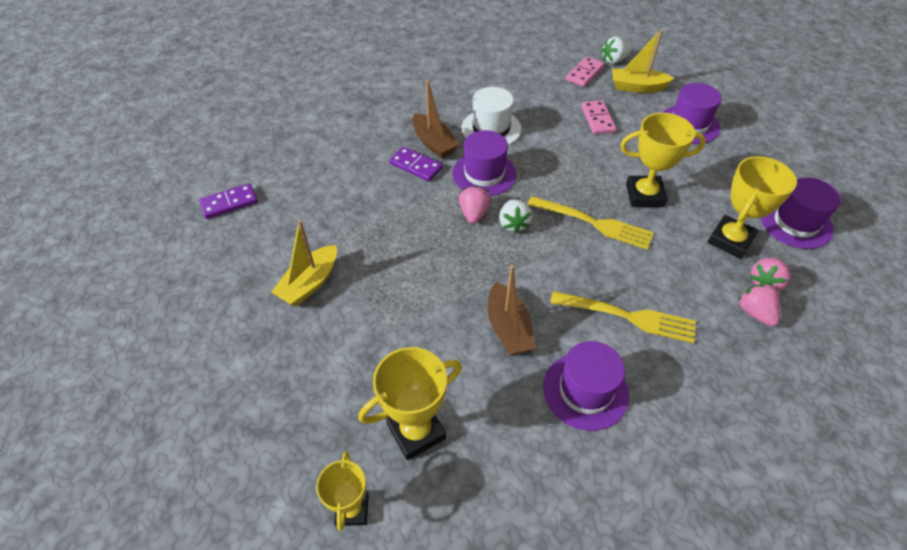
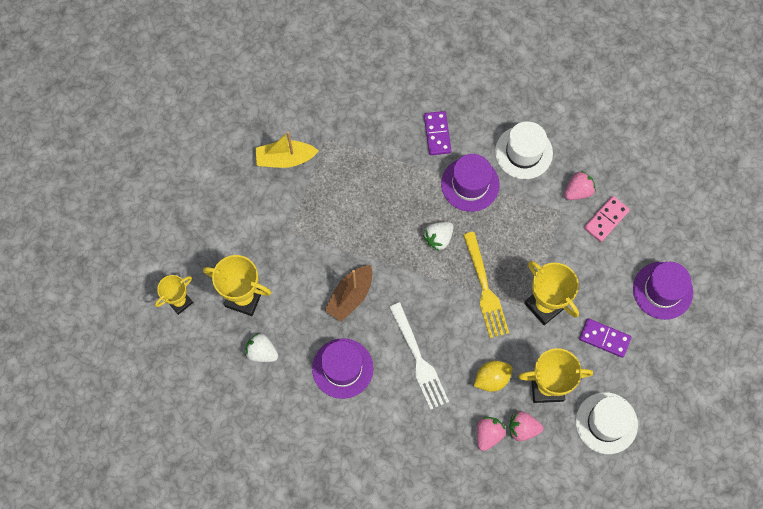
camera: 50 degrees right, 20 degrees up
(229, 203) = (301, 52): purple domino -> purple domino (604, 338)
(433, 143) = (471, 126): brown boat -> none
(474, 214) = (425, 207): pink strawberry -> pink strawberry (578, 191)
(584, 73) = (660, 171): pink domino -> none
(614, 60) = (702, 181): white strawberry -> white strawberry (262, 352)
(628, 316) = (418, 359): yellow fork -> white fork
(637, 87) = (679, 223): yellow boat -> none
(693, 273) = (492, 379): none -> yellow lemon
(795, 223) = (606, 423): purple hat -> white hat

